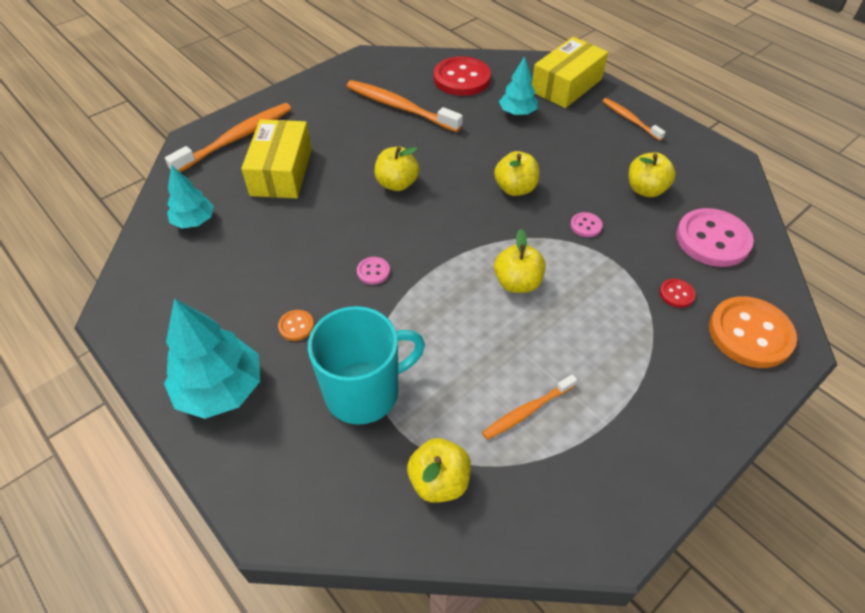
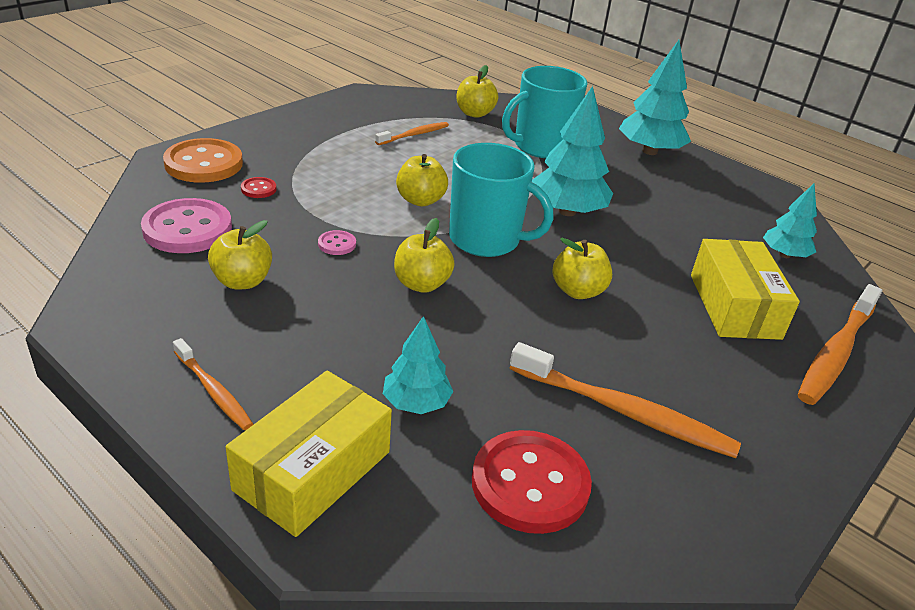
camera: 170 degrees right, 15 degrees down
(296, 326) = (616, 179): orange button -> none
(373, 271) = (567, 211): pink button -> turquoise tree
(459, 233) = (486, 240): none -> turquoise mug

